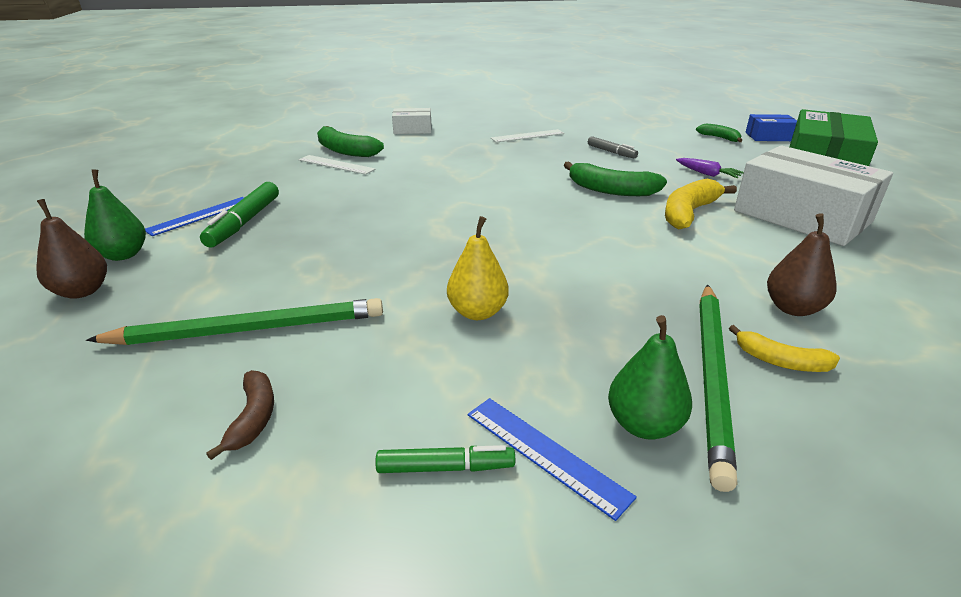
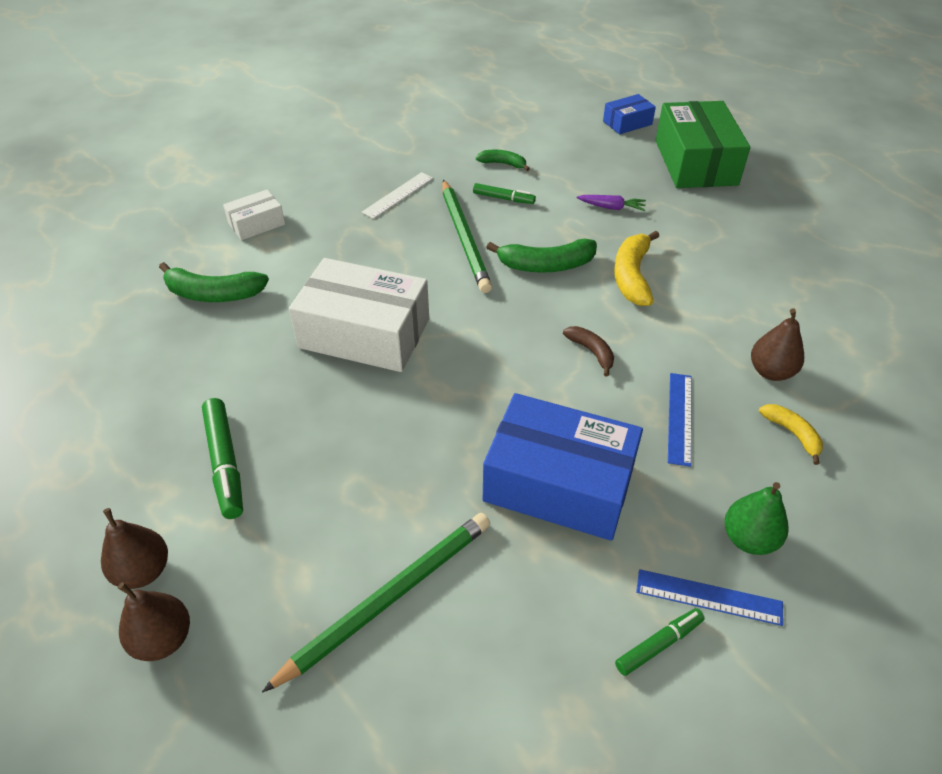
camera: 30 degrees left, 15 degrees up
(123, 255) = (143, 571): green pear -> brown pear
(200, 216) = (161, 474): blue ruler -> blue ruler (680, 418)
(253, 418) = (489, 681): brown banana -> brown banana (591, 352)
(336, 165) = (228, 324): white ruler -> none
(477, 312) = (559, 483): yellow pear -> blue box
(611, 152) = (503, 198): grey marker -> green marker
(712, 376) = (761, 470): green pencil -> green pencil (464, 238)
(719, 138) = (586, 139): green banana -> green banana (503, 164)
(780, 361) = (792, 434): yellow banana -> yellow banana turned 120 degrees counterclockwise
(802, 216) = (718, 247): white box -> white box (364, 333)

